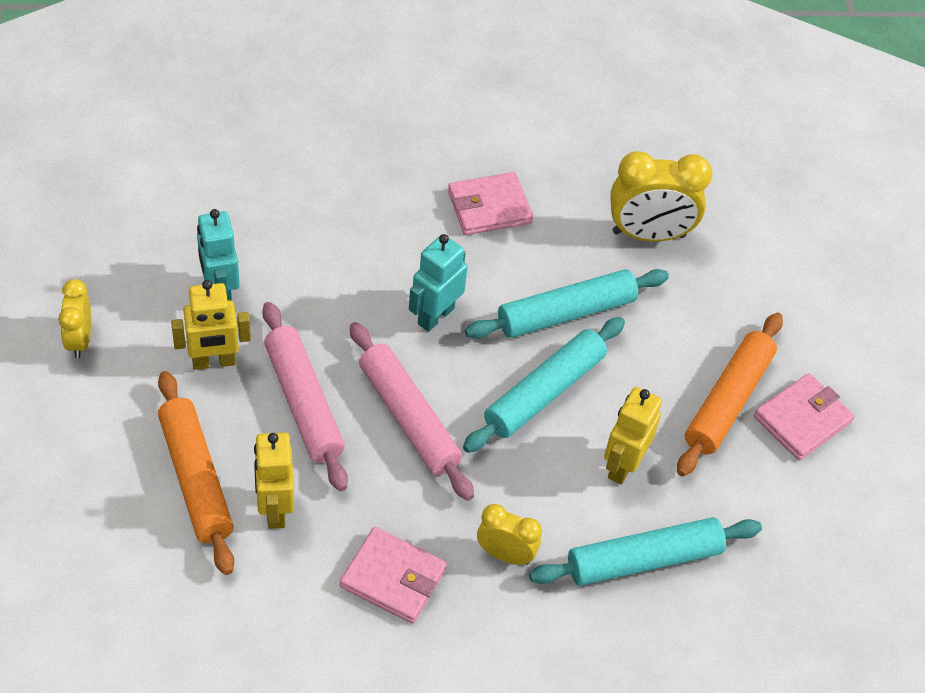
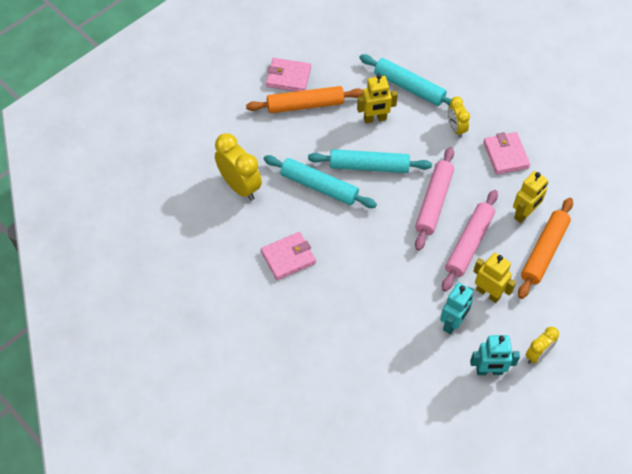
camera: 125 degrees left, 5 degrees up
(435, 316) = (373, 232): turquoise robot -> turquoise robot (489, 371)
(489, 207) = (288, 257): pink wallet -> pink wallet turned 60 degrees counterclockwise

